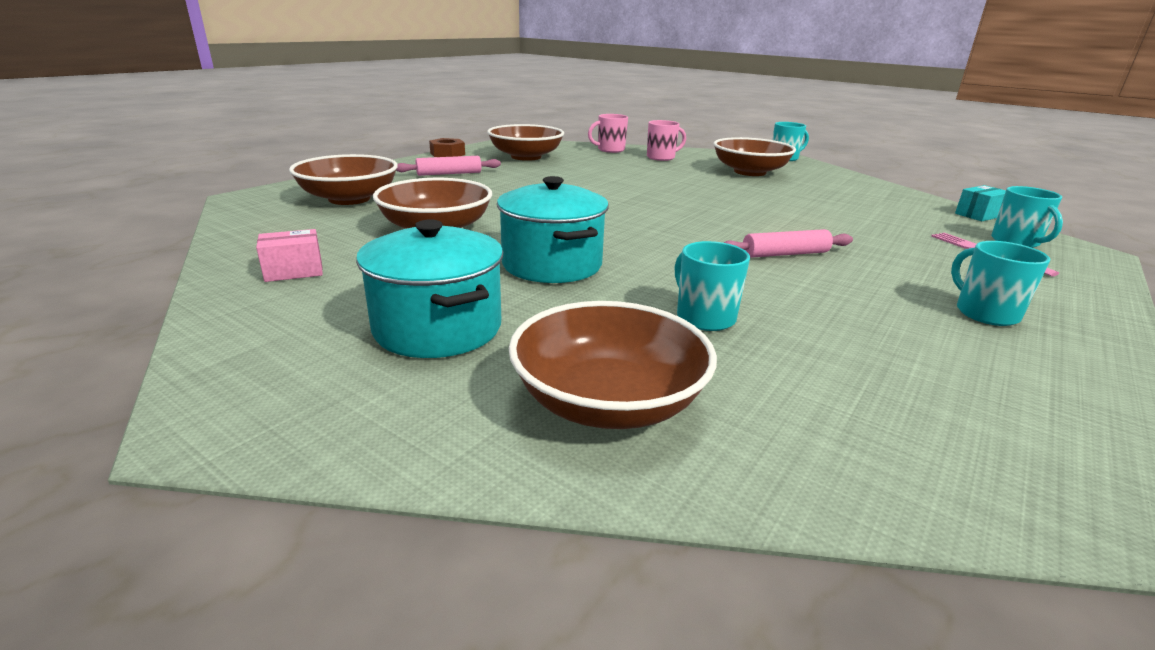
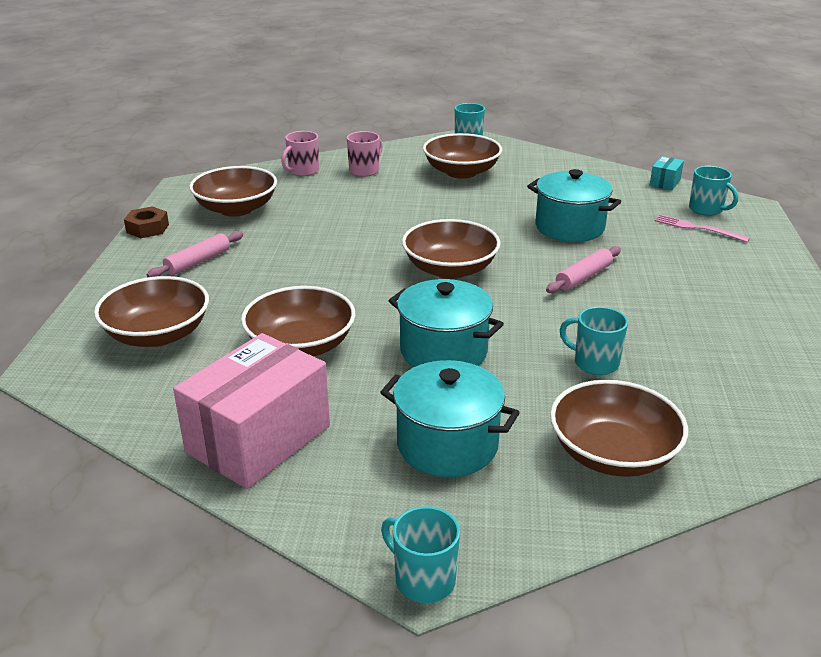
camera: 30 degrees left, 5 degrees up
(294, 271) = (259, 439): pink box -> pink box, size x2.37
(647, 219) = (450, 269): none -> brown bowl
(816, 220) = (569, 227): none -> turquoise pot
(985, 313) = (736, 294): turquoise mug -> turquoise mug (423, 579)

